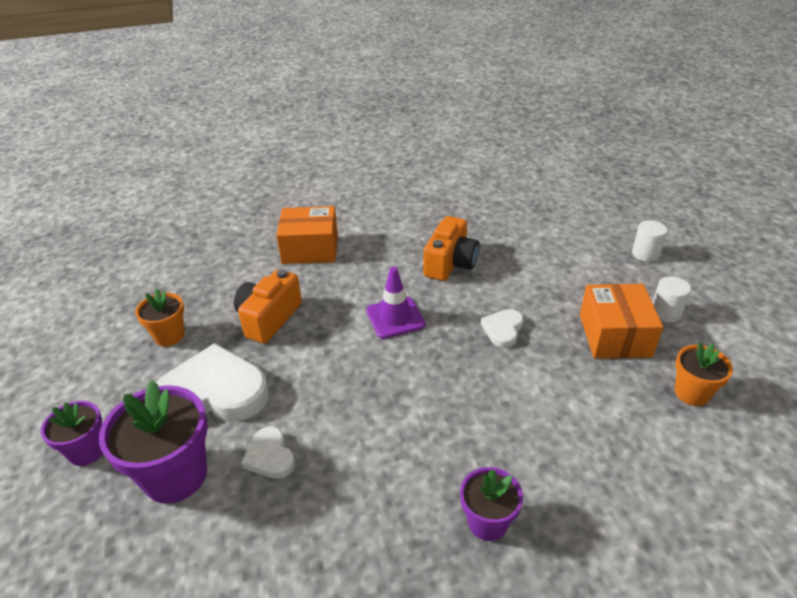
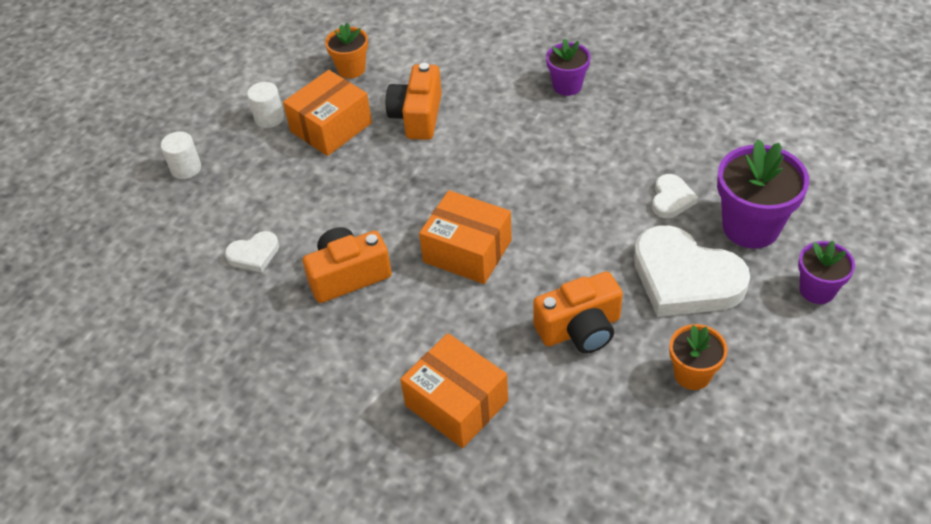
camera: 135 degrees left, 10 degrees up
(395, 317) = (467, 251): purple traffic cone -> orange box
(503, 330) = (399, 182): white heart -> white heart (254, 254)
(570, 388) = (417, 116): none -> orange camera

